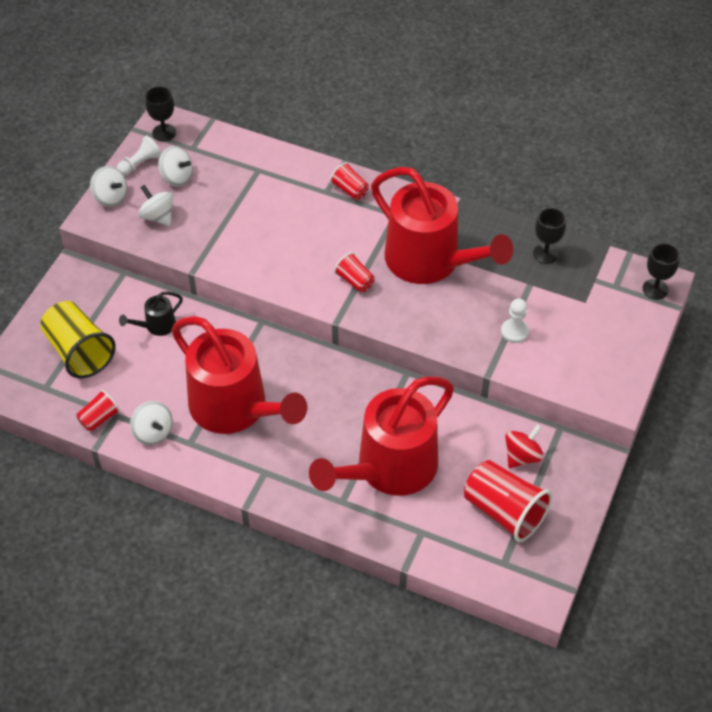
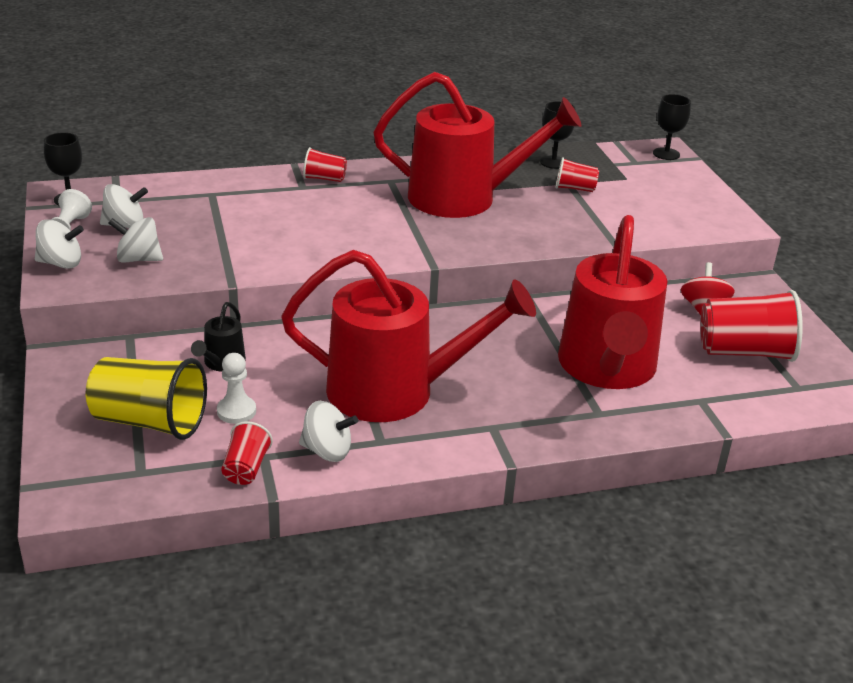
camera: 40 degrees left, 20 degrees down
(355, 281) = (412, 233): red cup -> red cup (574, 188)
(514, 332) = (599, 215): white pawn -> white pawn (236, 411)

